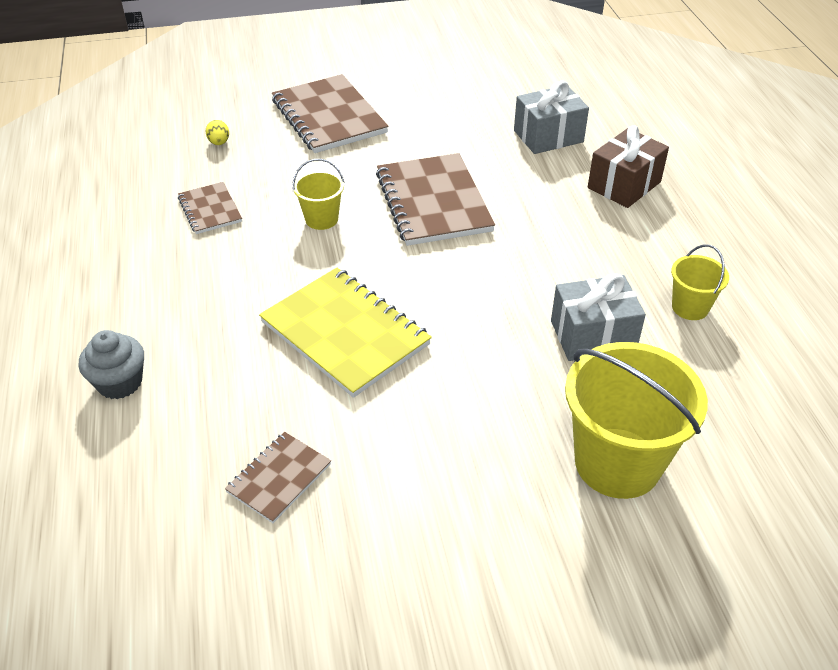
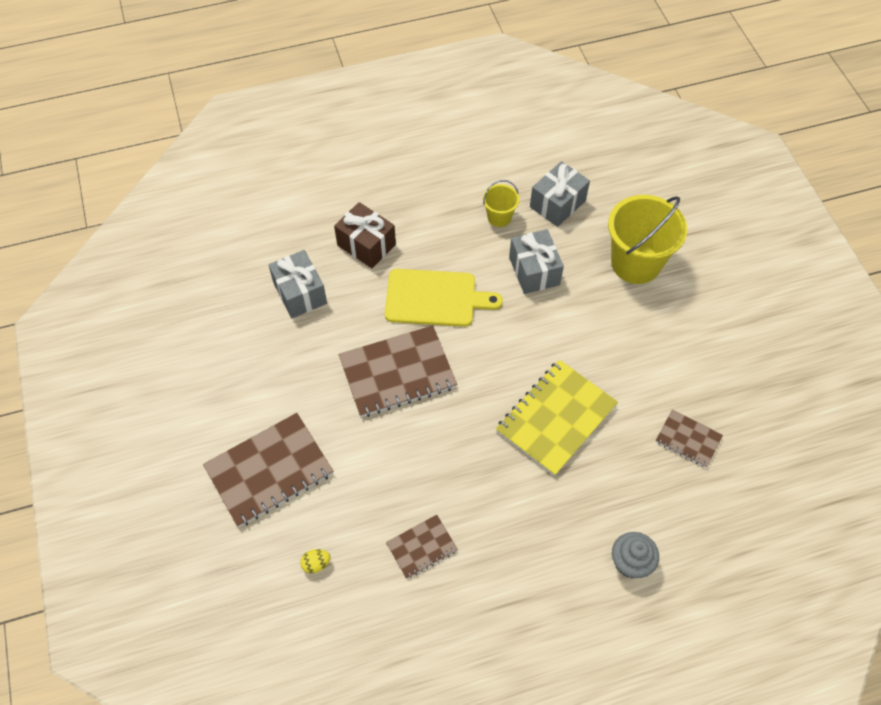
camera: 95 degrees left, 15 degrees up
(321, 219) = (427, 453): yellow bucket -> none
(542, 237) = (435, 298): none -> yellow cutting board
(729, 376) = (557, 204): none -> grey gift

